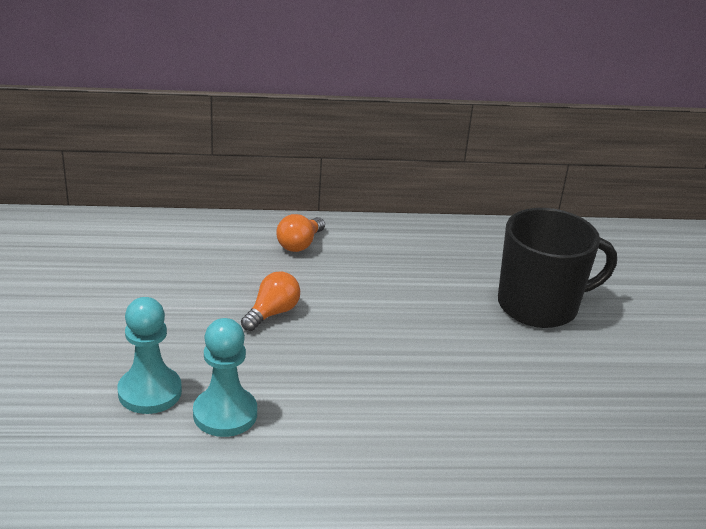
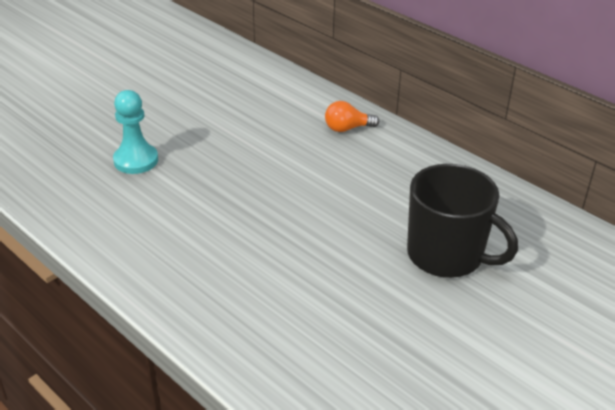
camera: 50 degrees right, 5 degrees up
(225, 414) = (151, 193): turquoise pawn -> none
(272, 313) = (263, 158): orange light bulb -> none

